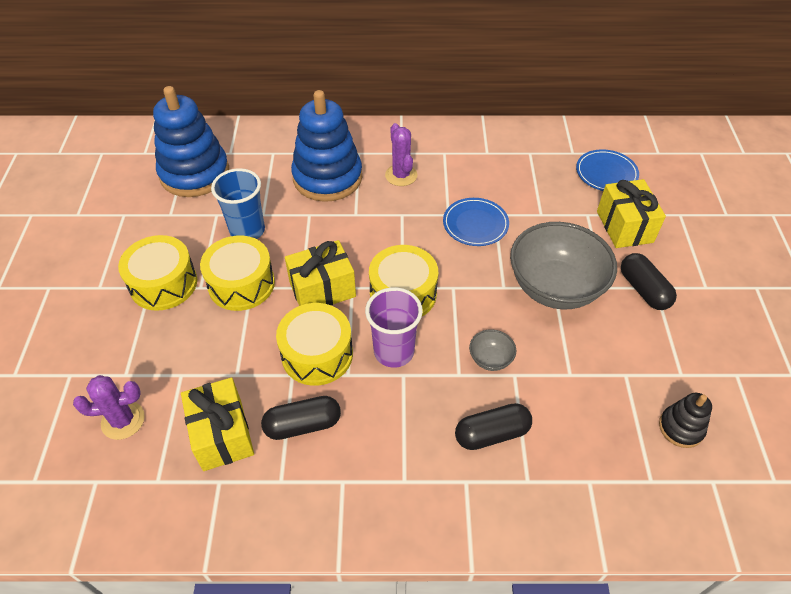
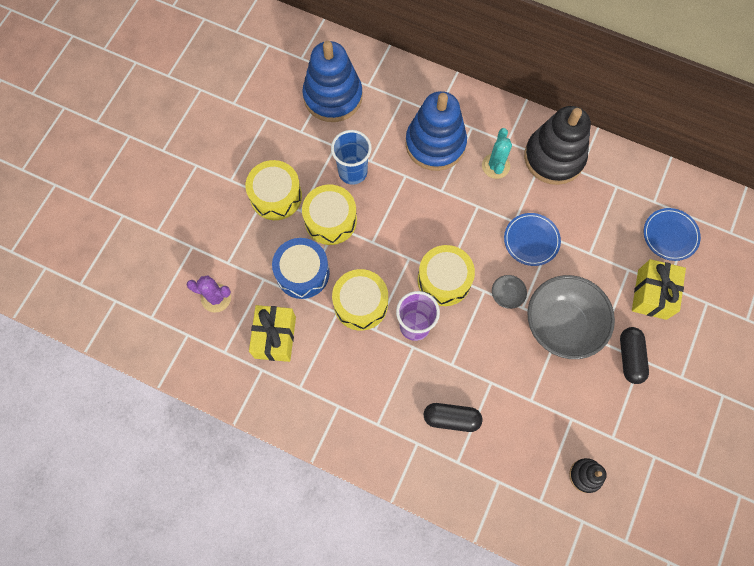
camera: 25 degrees right, 20 degrees up
(229, 349) = (302, 273): none -> blue drum
(303, 425) = (329, 354): black capsule -> none
(322, 289) = (387, 250): yellow gift -> none
(401, 175) = (495, 166): purple cactus -> turquoise cactus
(455, 150) = (554, 157): none -> black stacking toy
(490, 359) = (480, 362): grey bowl -> grey bowl (506, 295)

